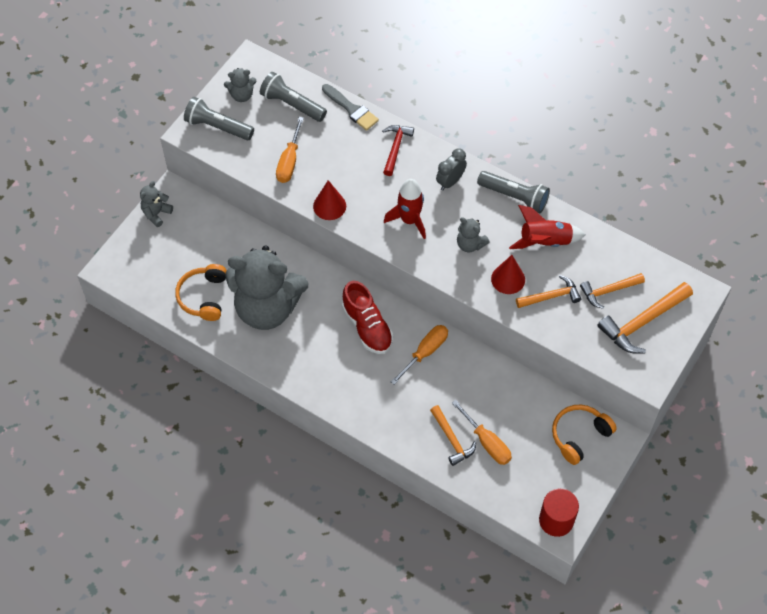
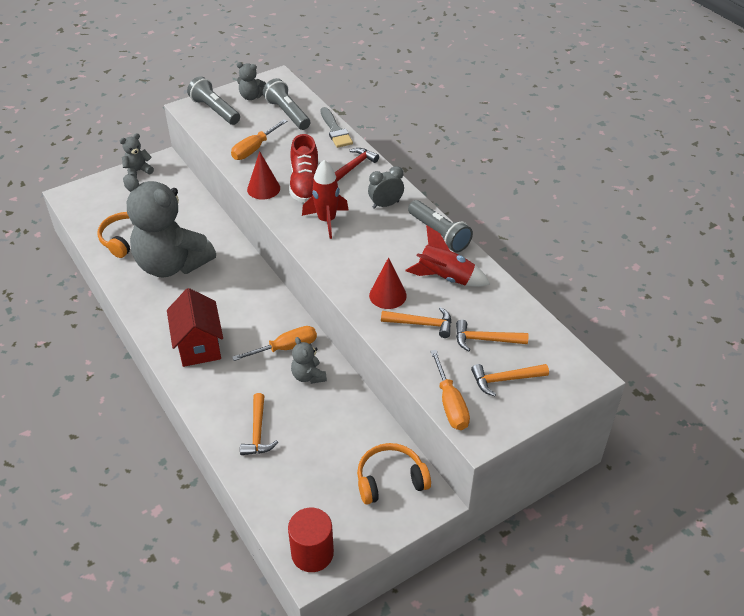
camera: 25 degrees right, 15 degrees down
(350, 381) = (199, 346): none -> red house
(367, 327) = (247, 309): red shoe -> red shoe (305, 184)
(470, 244) = (370, 256): grey teddy bear -> grey teddy bear (308, 376)
(486, 442) = (290, 448): orange screwdriver -> orange screwdriver (450, 403)
(642, 322) = (505, 380): orange hammer -> orange hammer, size x0.63

